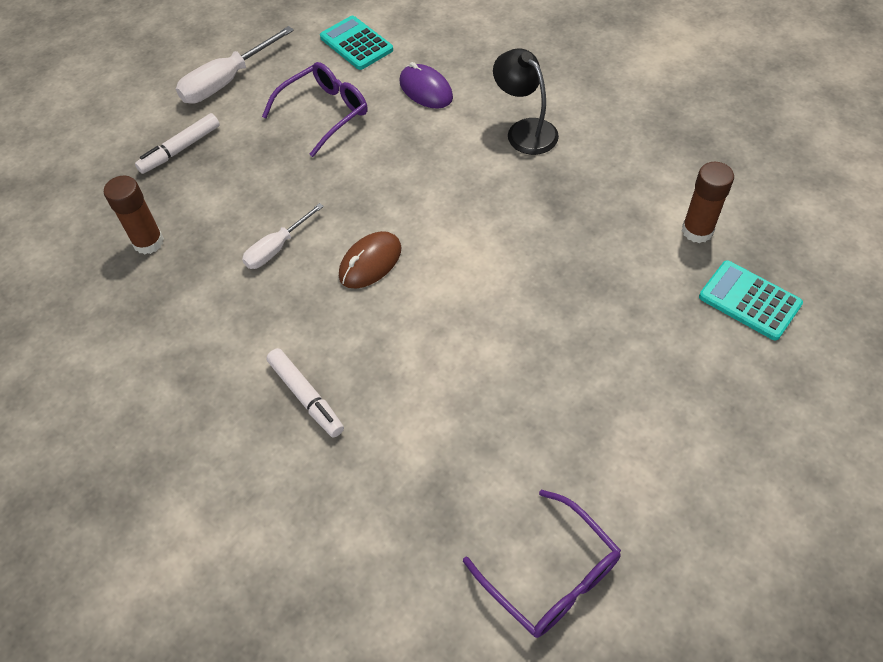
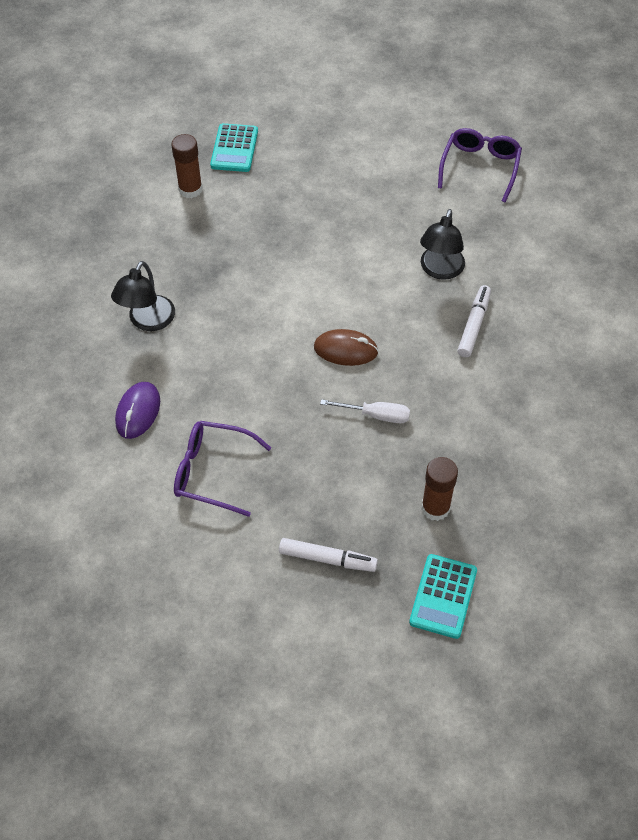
camera: 125 degrees left, 0 degrees up
(226, 81) = (220, 582): white screwdriver -> none
(356, 44) = (104, 502): turquoise calculator -> turquoise calculator (443, 596)
(407, 410) = (440, 270): none -> black lamp

